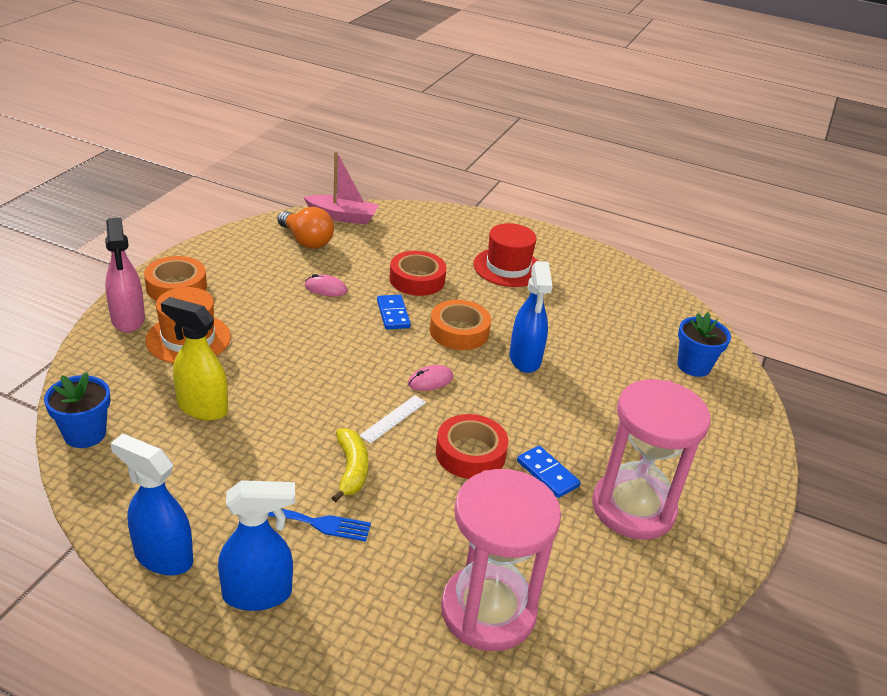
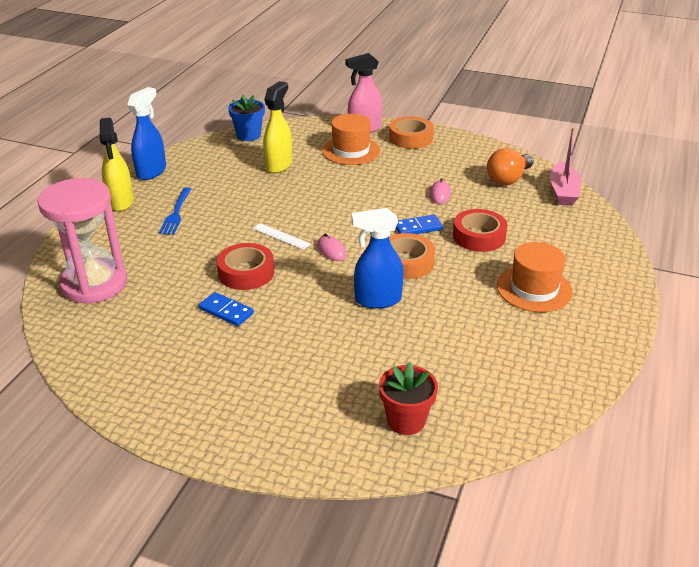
camera: 90 degrees right, 0 degrees up
(258, 594) = (121, 202): blue spray bottle -> yellow spray bottle
(351, 469) = (225, 223): yellow banana -> none
(508, 267) = (534, 289): red hat -> orange hat
(547, 473) = (226, 311): blue domino -> blue domino turned 75 degrees clockwise
(633, 508) = (187, 358): pink hourglass -> none
(693, 366) = (406, 421): blue flower pot -> red flower pot

